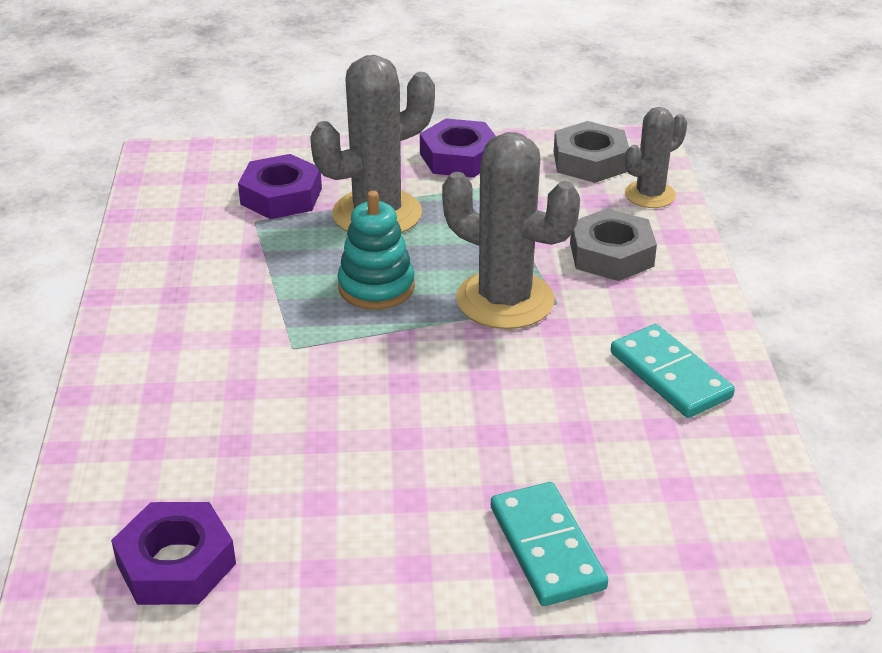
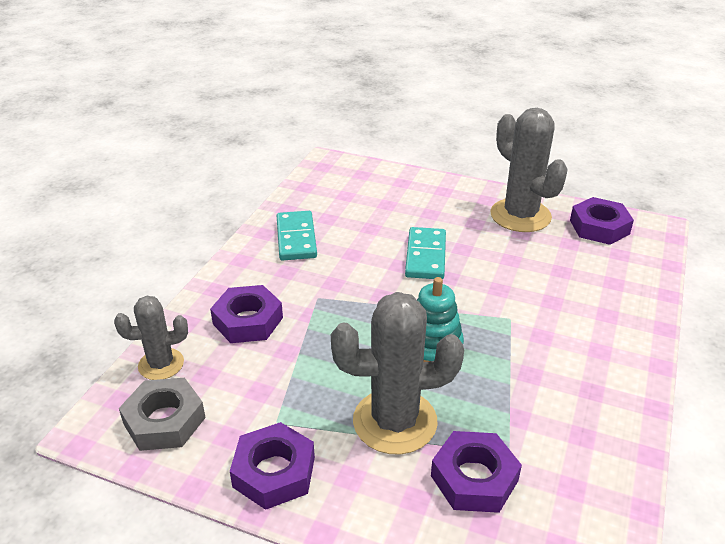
camera: 155 degrees left, 0 degrees up
(505, 300) = (350, 309): grey cactus -> grey cactus (520, 216)
(546, 547) = (423, 191): turquoise domino -> turquoise domino (426, 256)
(611, 254) = (248, 321): grey nut -> purple nut

